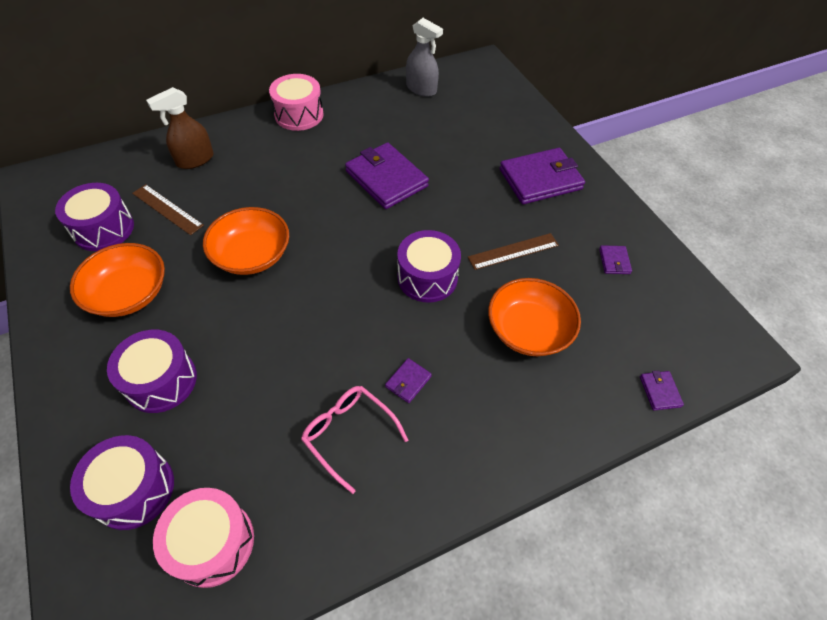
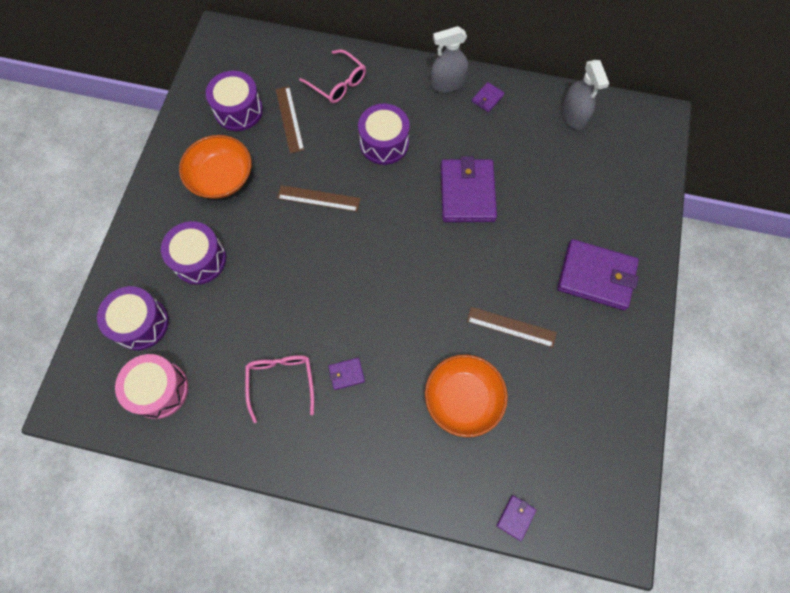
camera: 40 degrees right, 15 degrees up
(195, 160) = (338, 83): brown spray bottle -> pink glasses
(252, 255) = (318, 198): orange bowl -> brown ruler
(299, 114) = (447, 83): pink drum -> grey spray bottle
(427, 277) = (426, 303): purple drum -> purple drum (384, 143)
(614, 261) = (586, 393): purple wallet -> purple wallet (487, 98)

